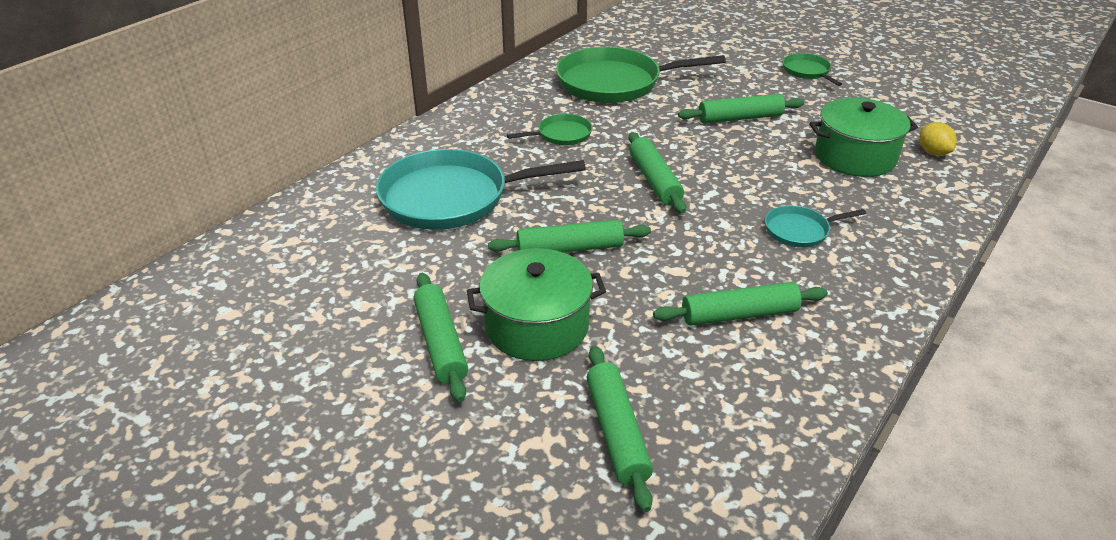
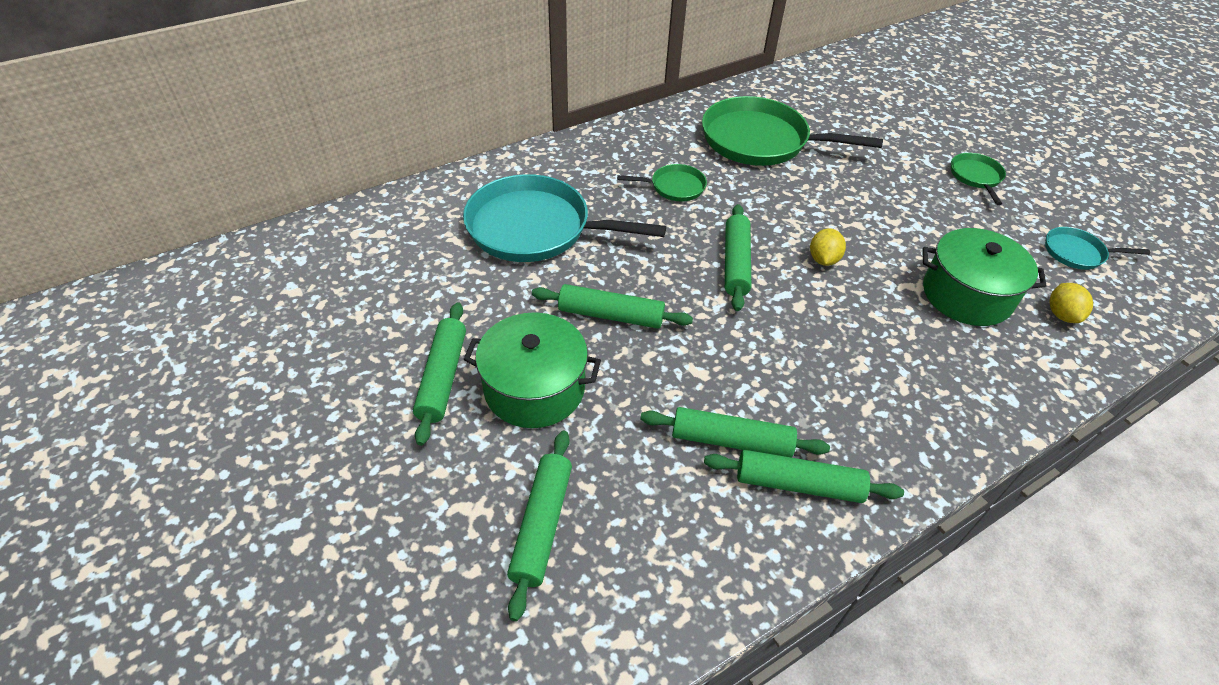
camera: 20 degrees right, 10 degrees up
(726, 159) = (823, 259): none -> yellow lemon
(740, 118) = (866, 215): green rolling pin -> green rolling pin (798, 484)
(799, 230) = (851, 365): turquoise pan -> turquoise pan (1076, 253)

